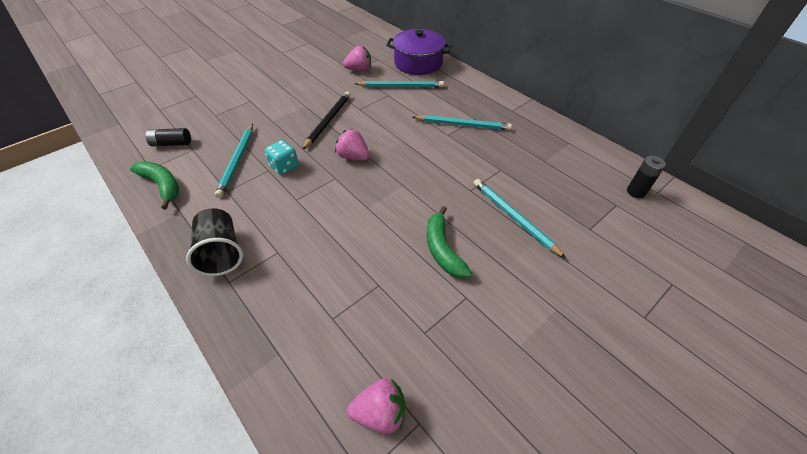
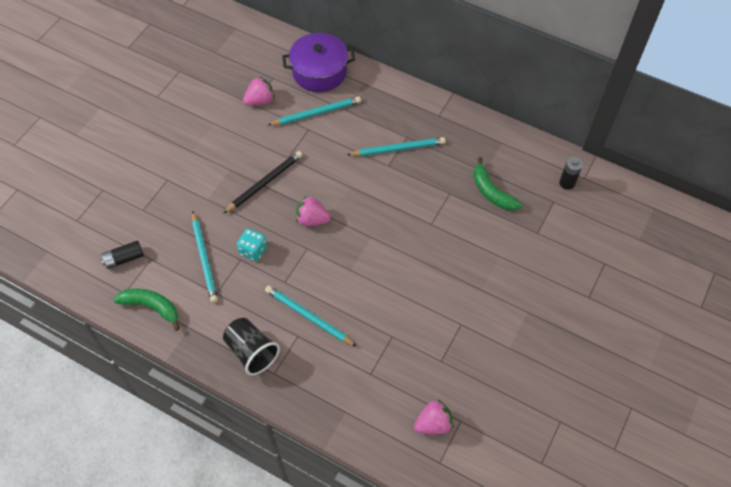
camera: 20 degrees left, 10 degrees up
(328, 121) = (265, 183): black pencil -> black pencil turned 45 degrees clockwise
(443, 249) = (429, 289): green banana -> green banana (491, 192)
(513, 217) = (475, 241): turquoise pencil -> turquoise pencil (308, 317)

